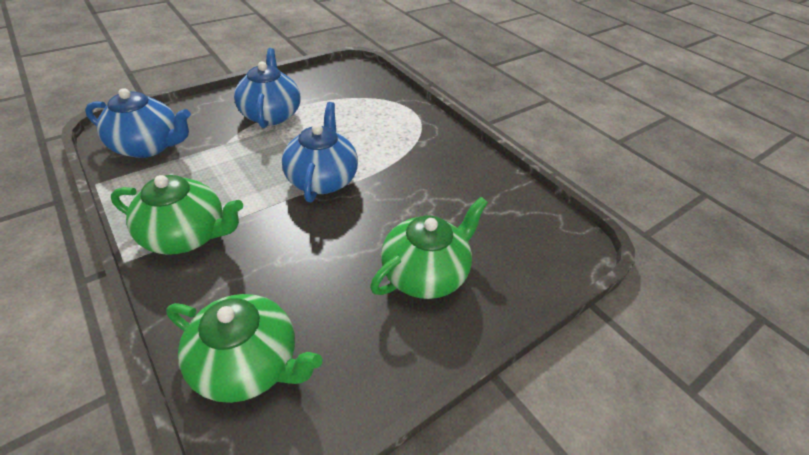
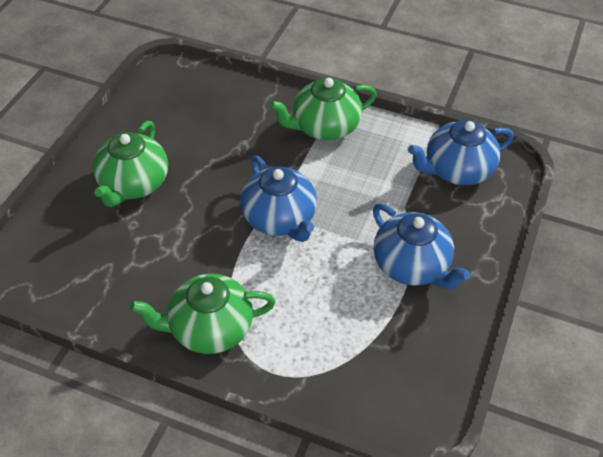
camera: 150 degrees right, 5 degrees up
(248, 364) = (205, 91): green teapot -> green teapot (209, 328)

